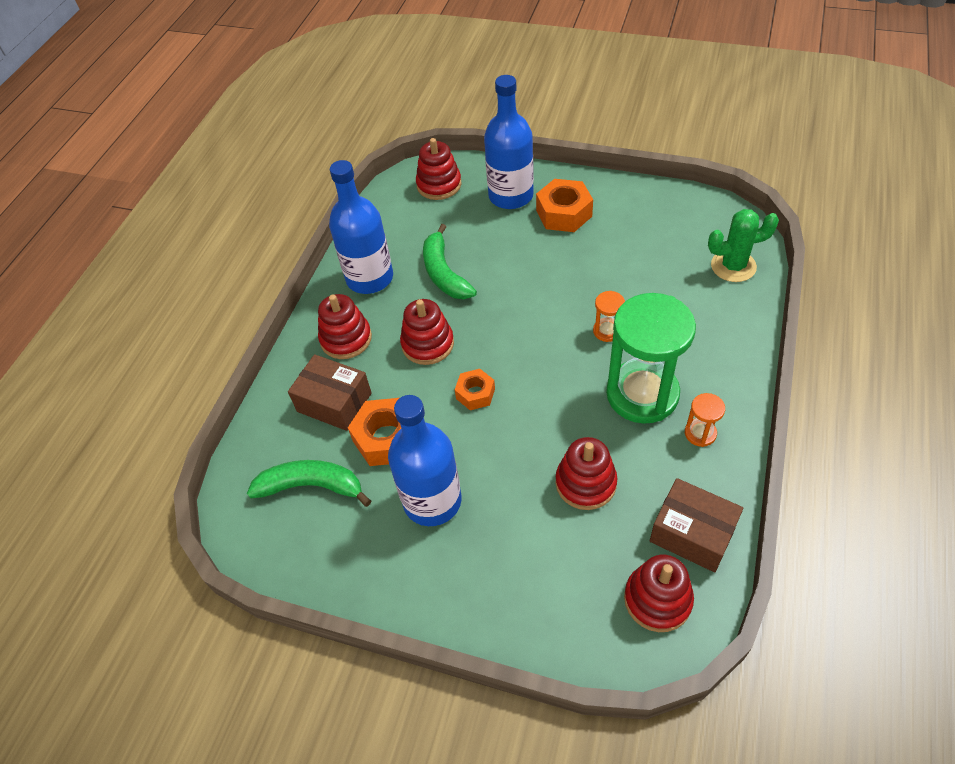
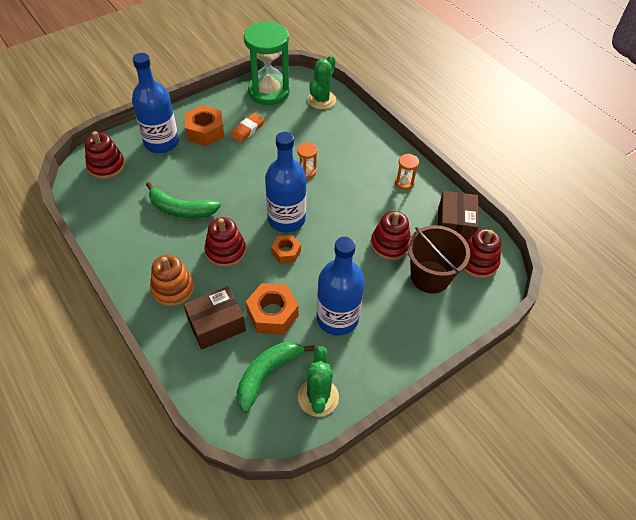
camera: 60 degrees left, 0 degrees up
(319, 551) = (318, 397): none -> green cactus
(346, 339) = (173, 289): red stacking toy -> orange stacking toy
(370, 278) = (138, 246): blue bottle -> blue bottle (286, 219)
(579, 558) = (430, 277): none -> brown bucket
(606, 241) = (247, 130): none -> orange eraser
(642, 394) = (360, 186): green hourglass -> green hourglass (269, 91)
(692, 533) = (455, 225): brown box -> brown box turned 60 degrees counterclockwise

